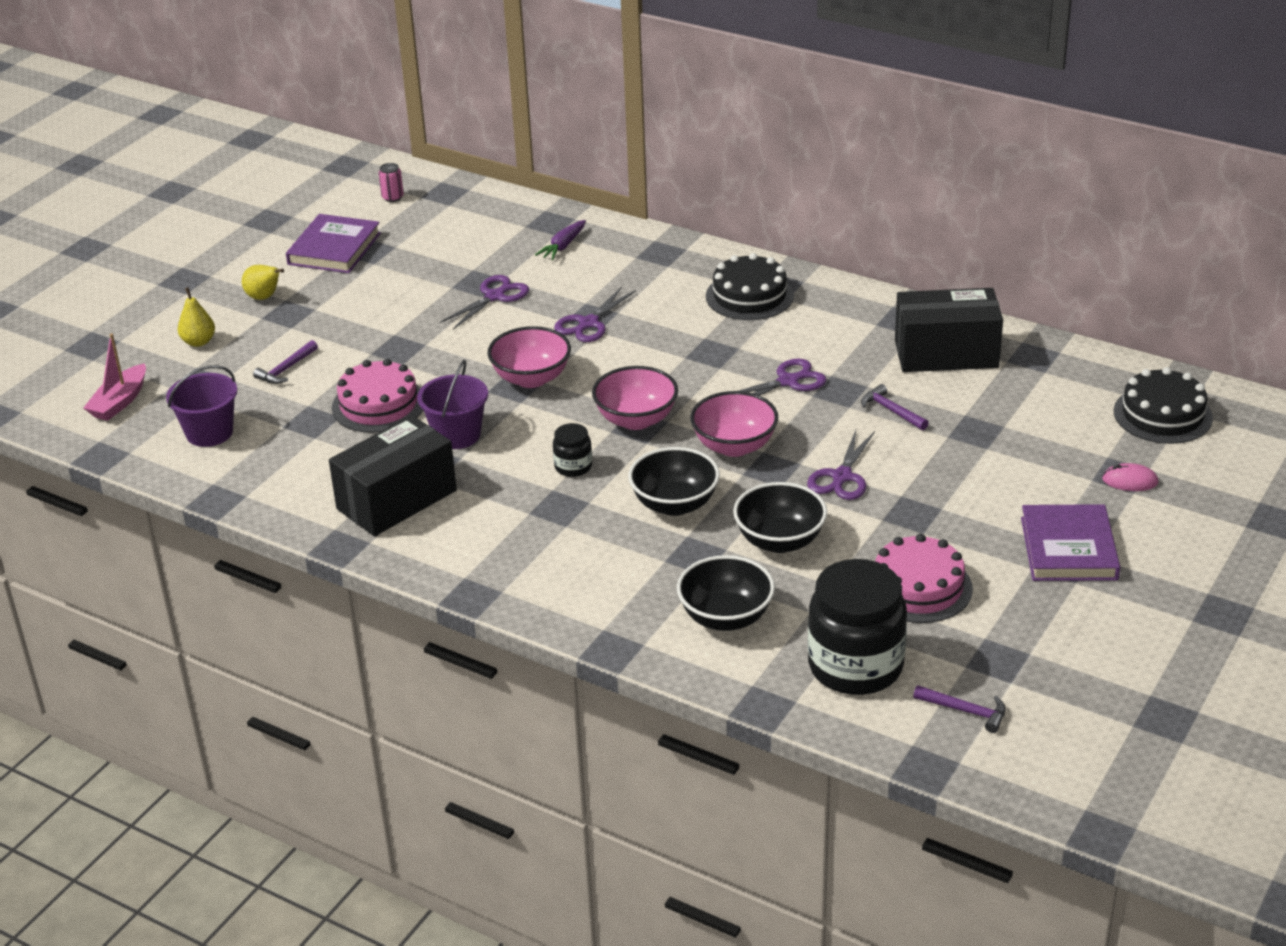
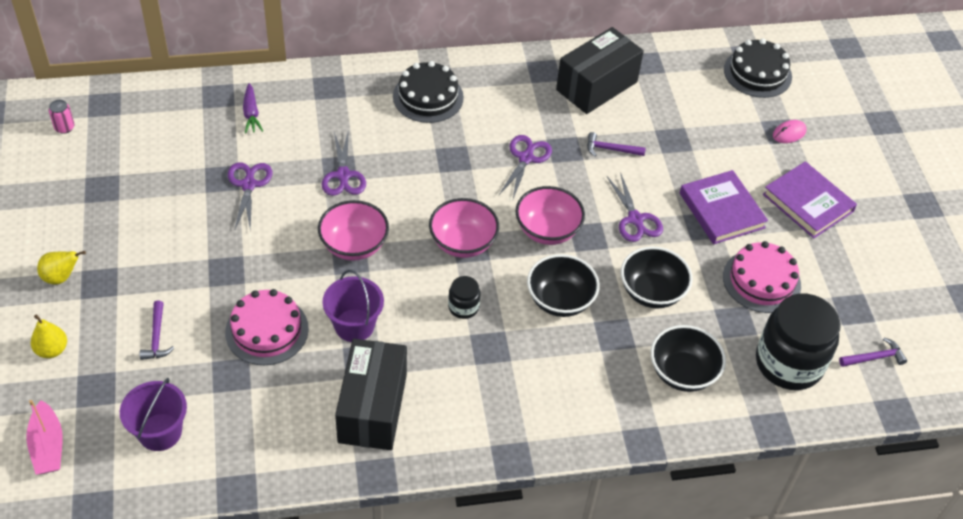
camera: 45 degrees left, 15 degrees up
(334, 249) = (69, 200): purple book -> purple book (721, 210)

